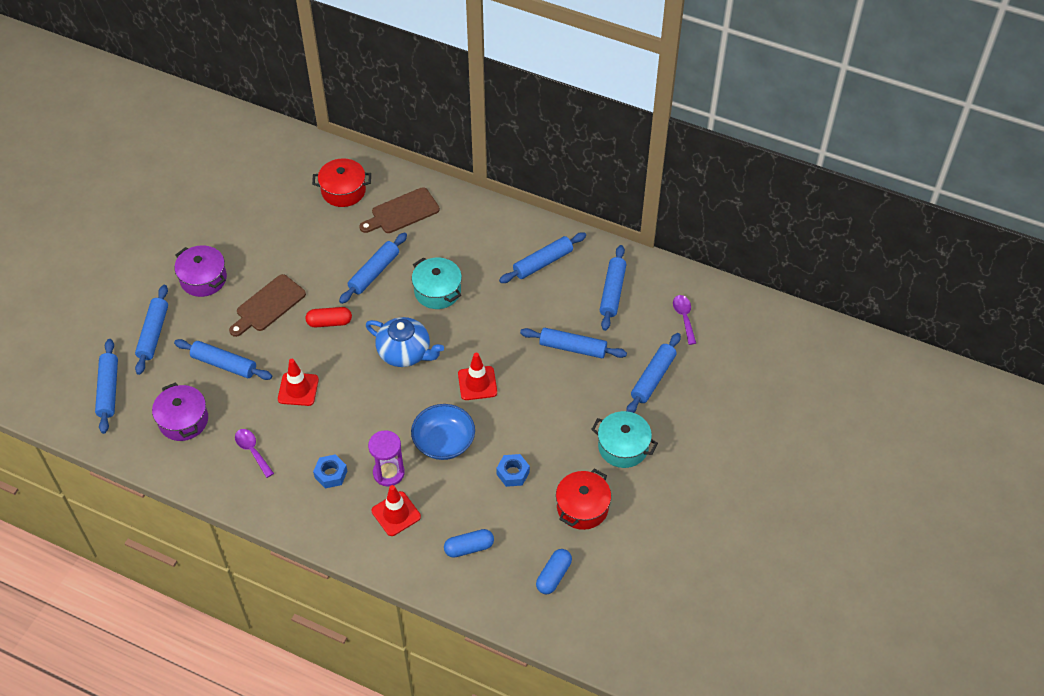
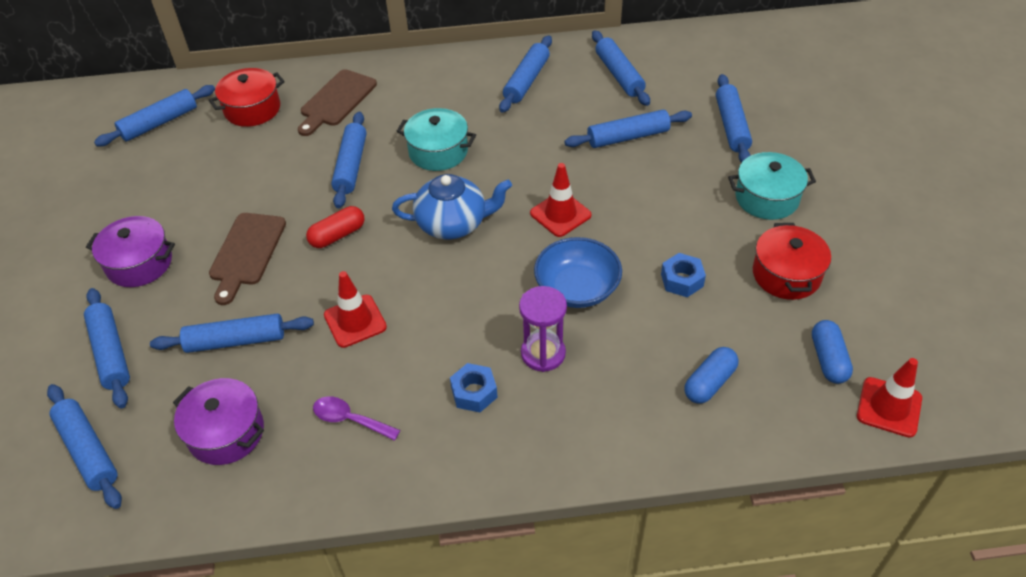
camera: 30 degrees left, 5 degrees down
(278, 172) = (159, 123): none -> blue rolling pin
(396, 514) = (592, 393): red traffic cone -> red traffic cone (889, 407)
(684, 317) = (707, 65): purple spoon -> none

